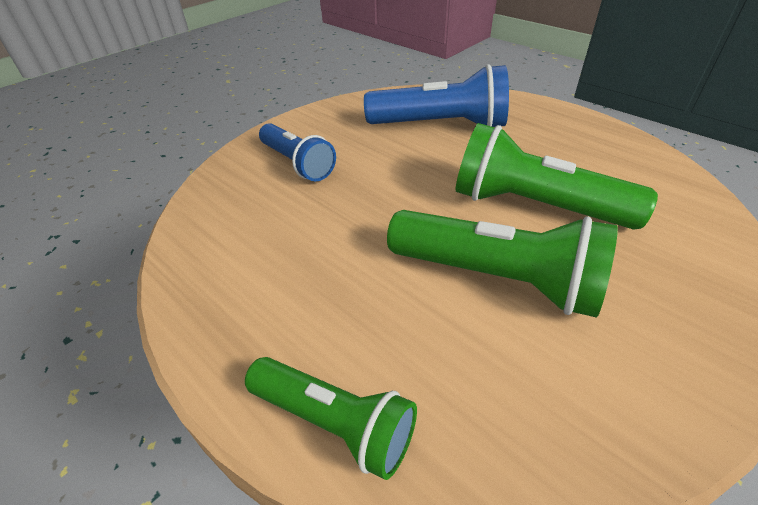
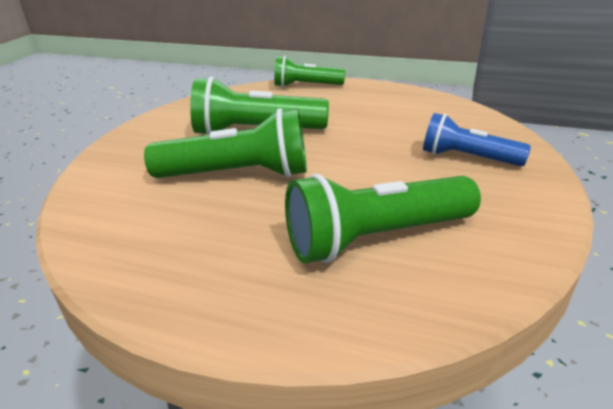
camera: 155 degrees right, 10 degrees down
(441, 125) = (375, 238): blue flashlight -> green flashlight

